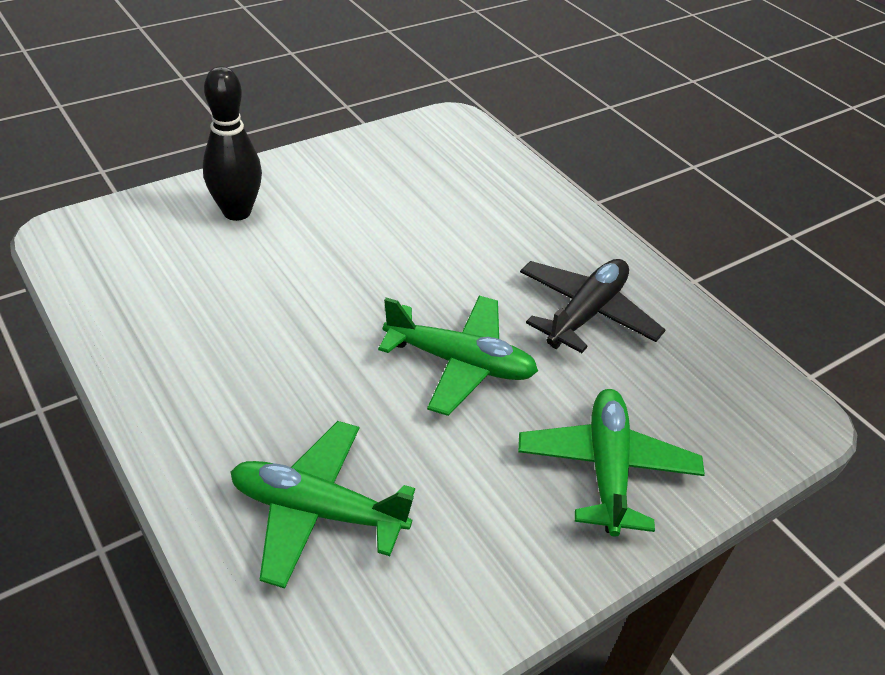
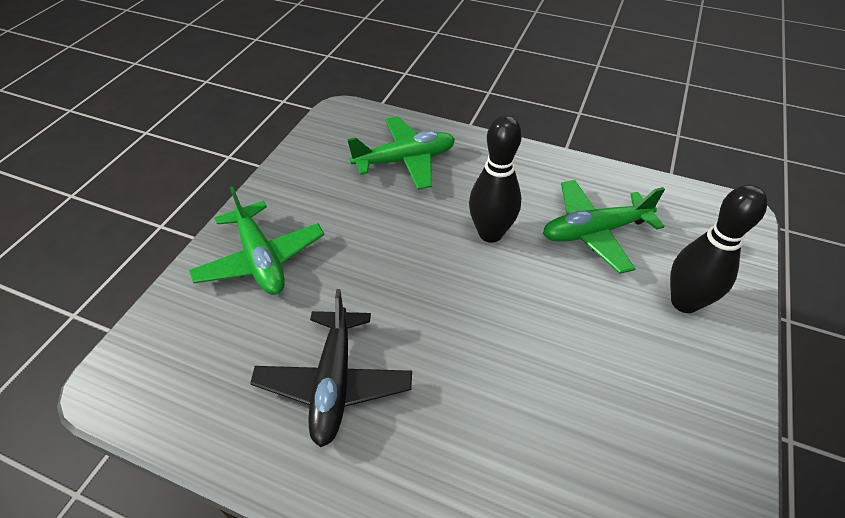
camera: 150 degrees right, 5 degrees up
(323, 351) = (490, 233): none -> black bowling pin
(460, 363) = (400, 276): green plane -> green plane (594, 232)

